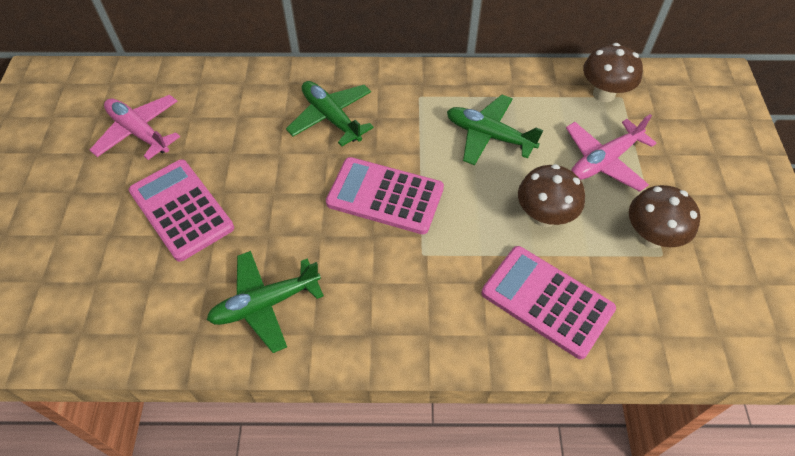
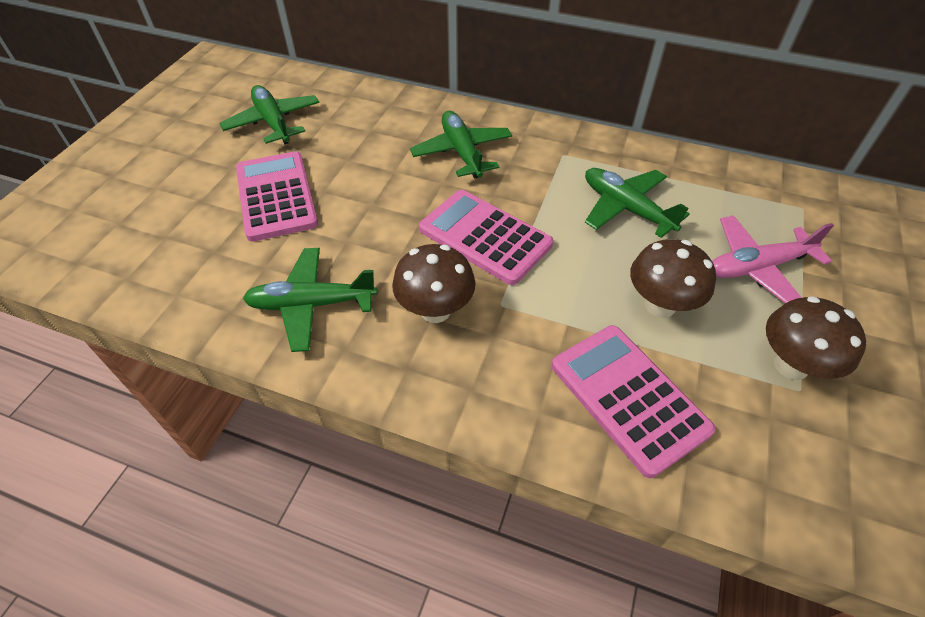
camera: 20 degrees right, 5 degrees down
(139, 132) = (273, 123): pink plane -> green plane
(604, 94) = (781, 199): brown mushroom -> brown mushroom (435, 310)

